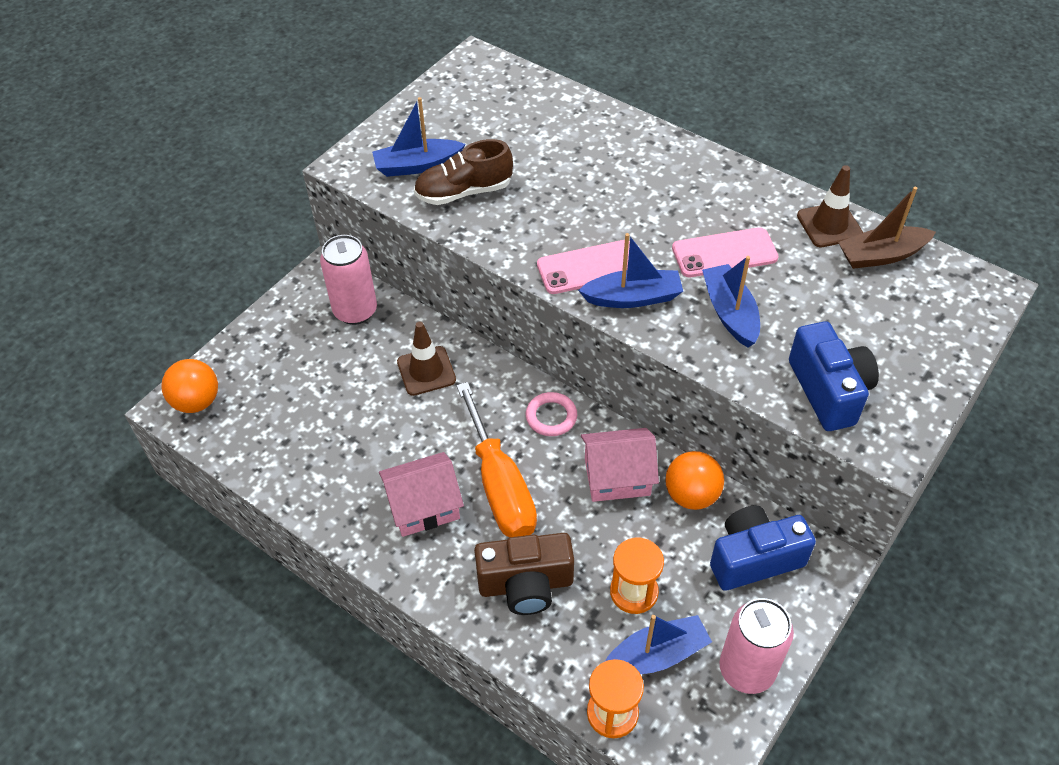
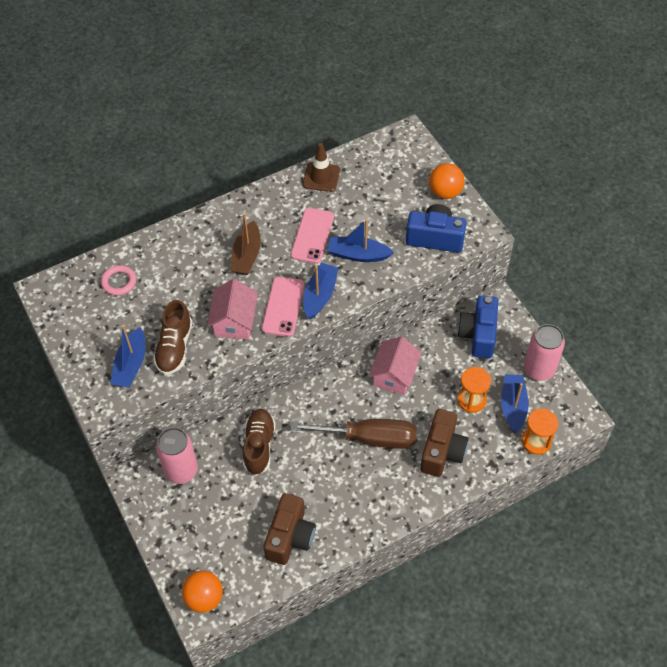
camera: 65 degrees left, 5 degrees up
(312, 455) = (290, 537): none -> brown camera
(424, 506) = (362, 485): pink house -> pink house (234, 321)
(426, 371) = (259, 446): brown traffic cone -> brown shoe
(500, 486) = (369, 438): orange screwdriver -> brown screwdriver
(551, 417) = (334, 390): pink ring -> pink ring (119, 282)
(691, 495) = (425, 344): orange ball -> orange ball (445, 192)
(881, 255) = (357, 166): brown boat -> brown boat (247, 255)

